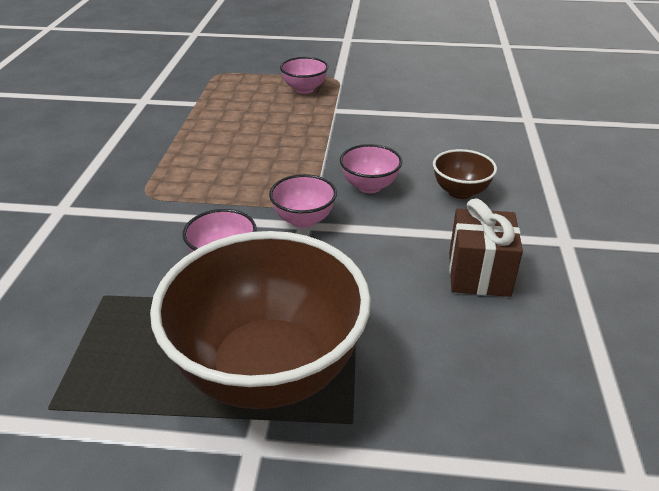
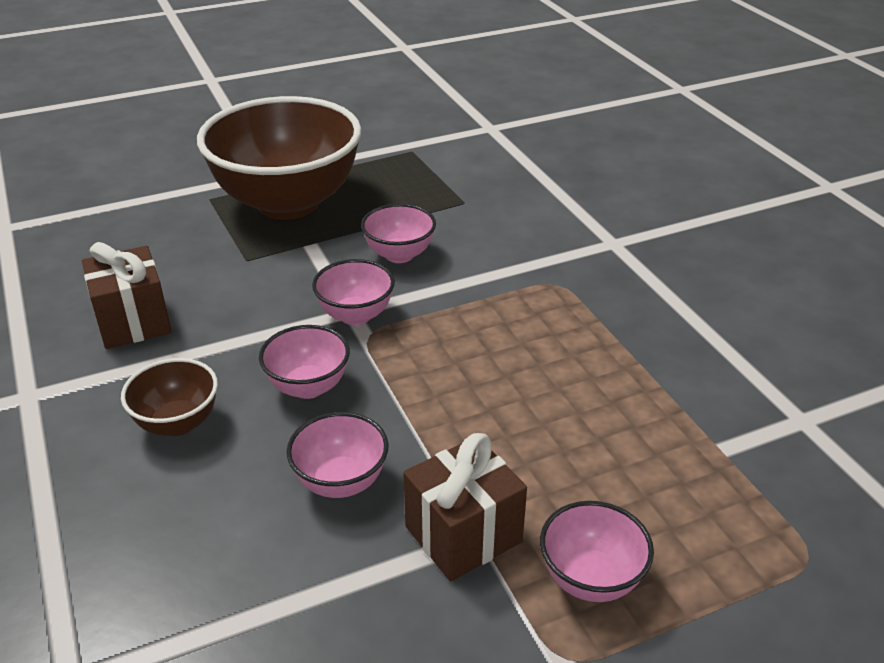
camera: 150 degrees right, 0 degrees up
(340, 111) = (463, 534): none -> brown gift
(381, 141) = (341, 482): none -> pink bowl

